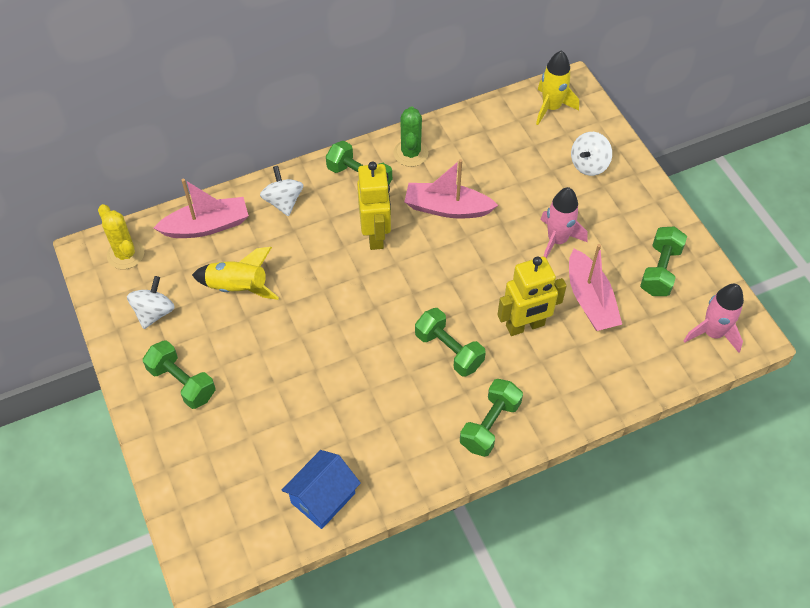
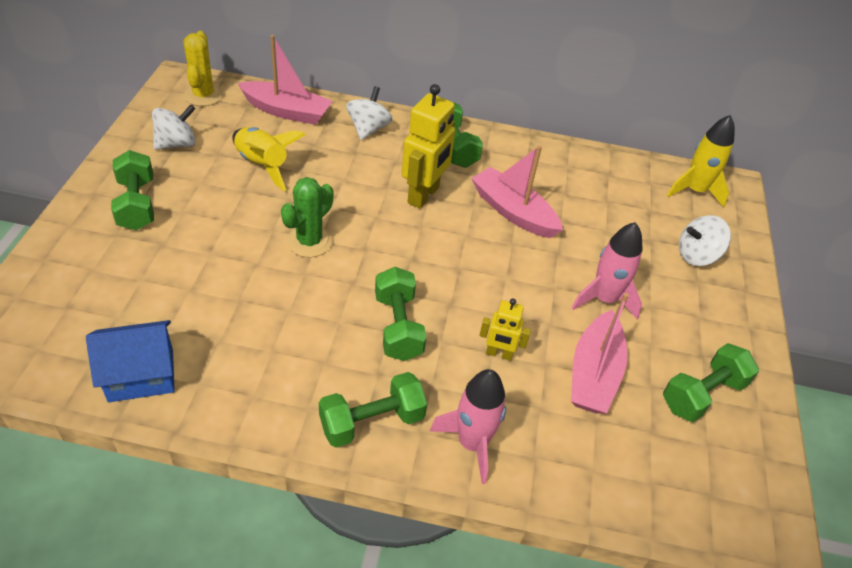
camera: 30 degrees right, 10 degrees down
(410, 153) = (519, 154): green cactus -> green cactus (309, 241)
(525, 326) = (499, 354): yellow robot -> yellow robot, size x0.55
(712, 333) = (720, 499): pink rocket -> pink rocket (472, 443)

